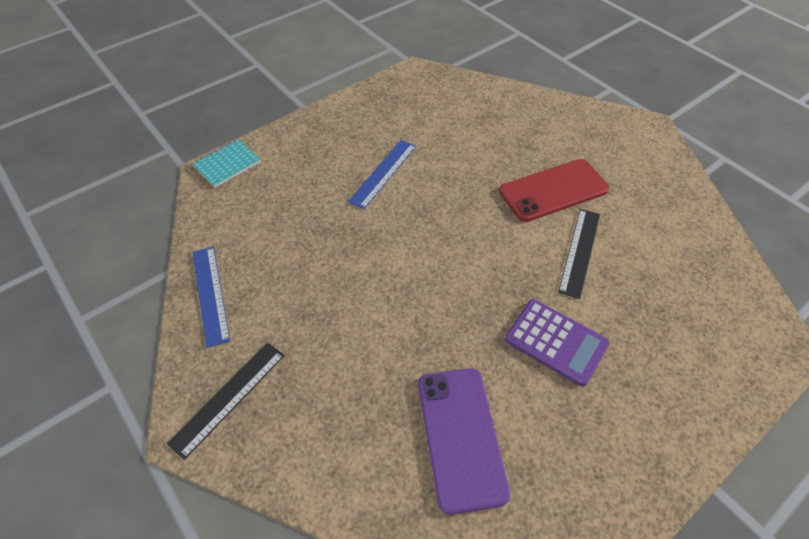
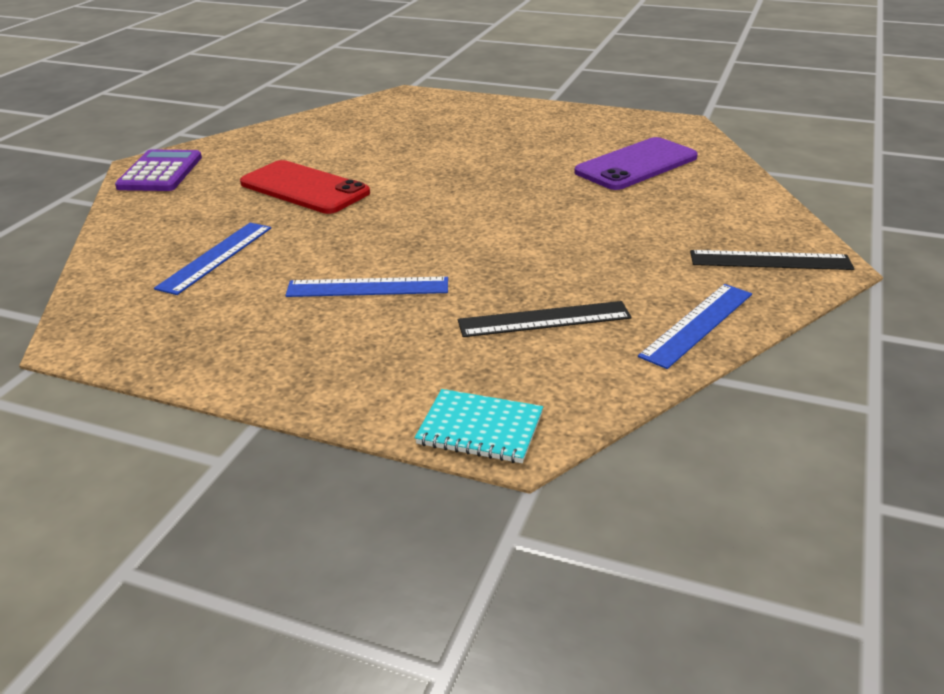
camera: 120 degrees left, 20 degrees down
(471, 127) = (216, 257): none -> blue ruler
(555, 342) = (502, 153): purple calculator -> purple calculator (160, 172)
(579, 251) = (385, 162): black ruler -> black ruler (544, 319)

